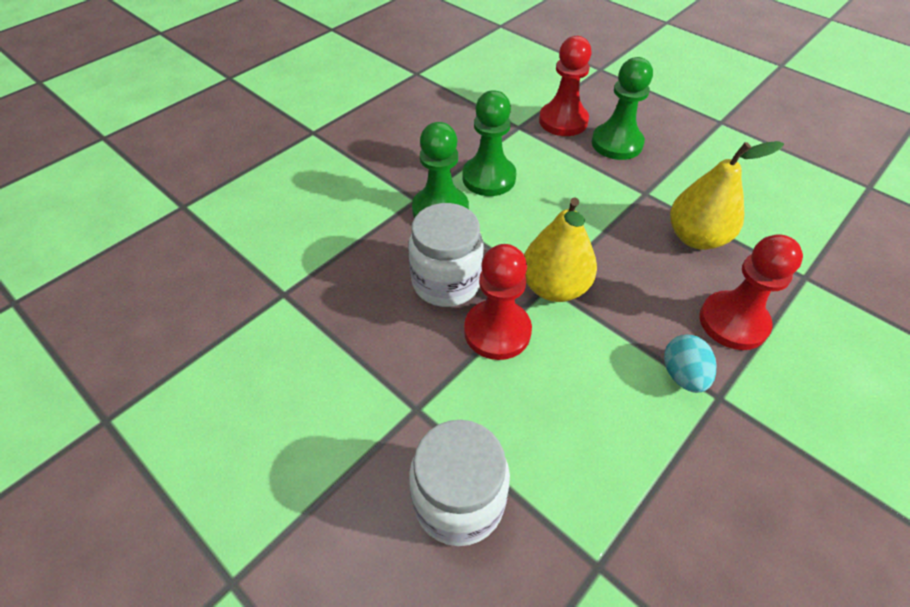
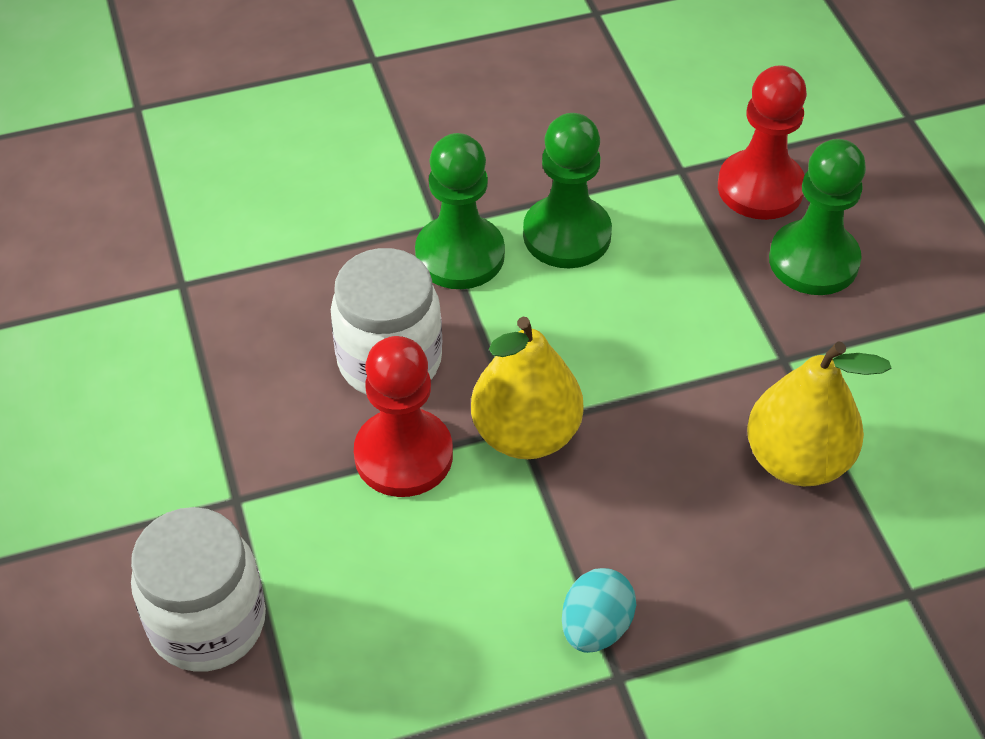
camera: 30 degrees right, 0 degrees up
(733, 322) = (733, 598): red pawn -> none

